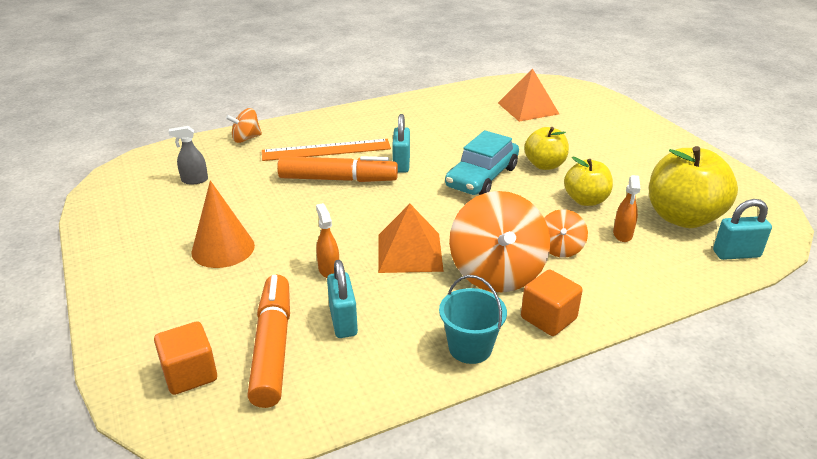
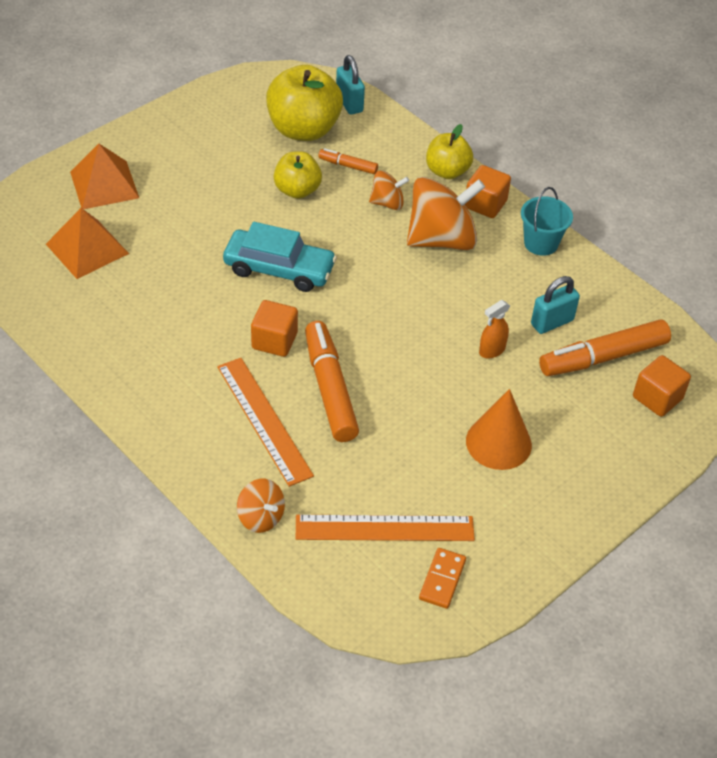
camera: 110 degrees left, 15 degrees up
(130, 195) = (442, 580): none -> orange domino
(194, 180) = (384, 528): grey spray bottle -> orange ruler
(401, 164) = (274, 341): turquoise padlock -> orange cube
(410, 252) = (439, 300): orange pyramid -> orange pyramid (104, 184)
(544, 165) = (235, 223): yellow apple -> yellow apple (447, 171)
(622, 234) = (348, 166): orange spray bottle -> orange marker

